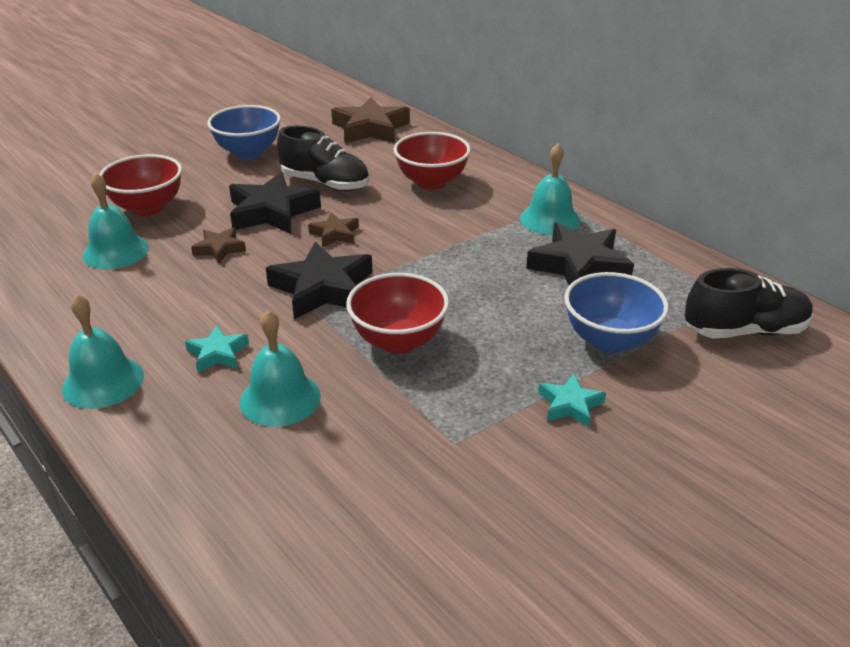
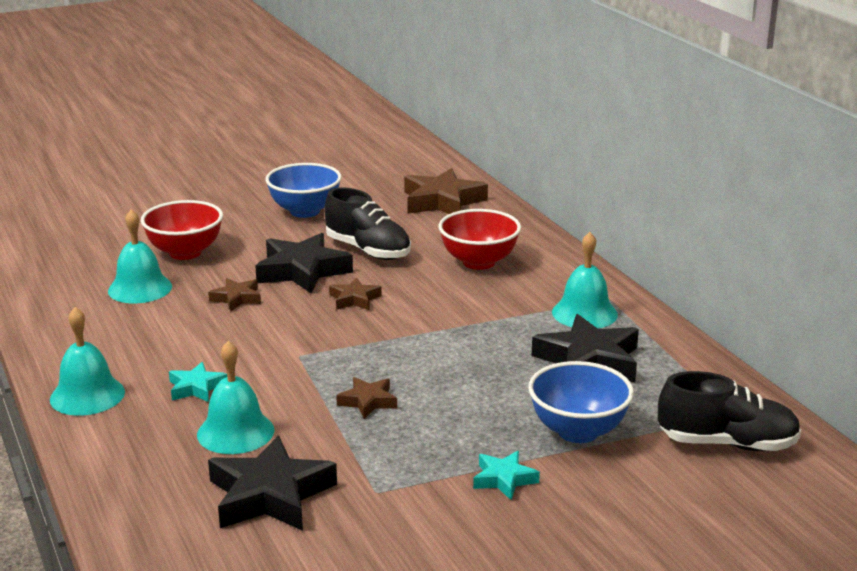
camera: 15 degrees right, 10 degrees down
(323, 288) = (318, 346): black star -> black star (270, 495)
(398, 341) = (368, 401): red bowl -> brown star

